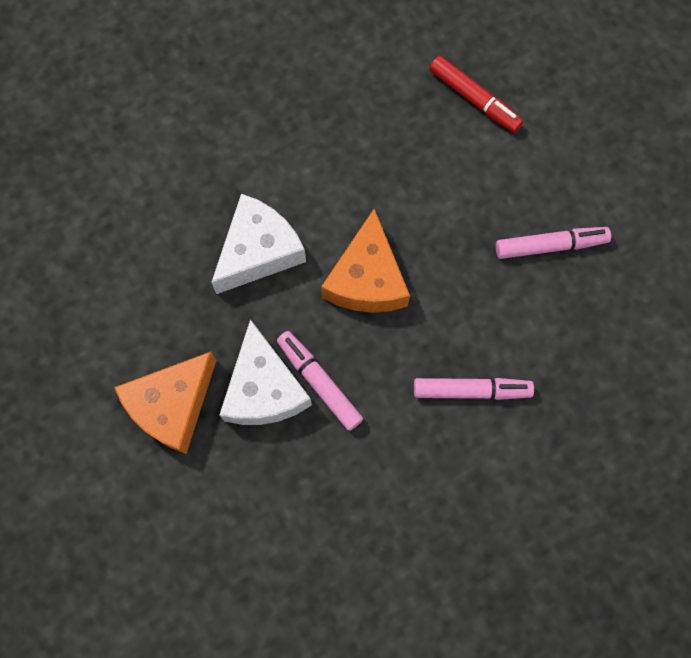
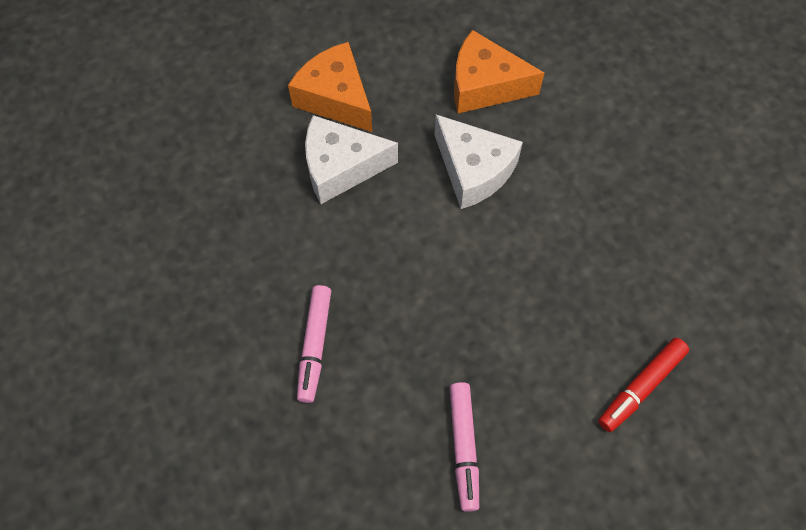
camera: 95 degrees right, 10 degrees down
(319, 382) = (341, 212): pink marker -> none
(367, 279) = (439, 261): orange cheese -> orange cheese (485, 86)

